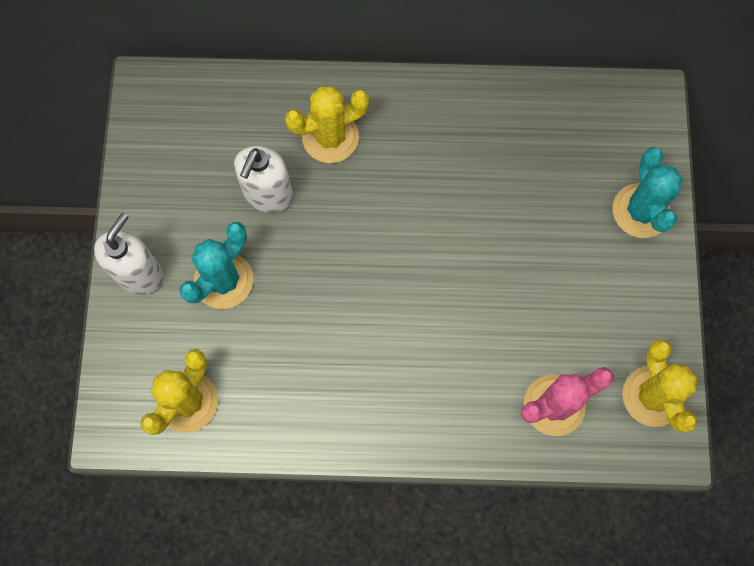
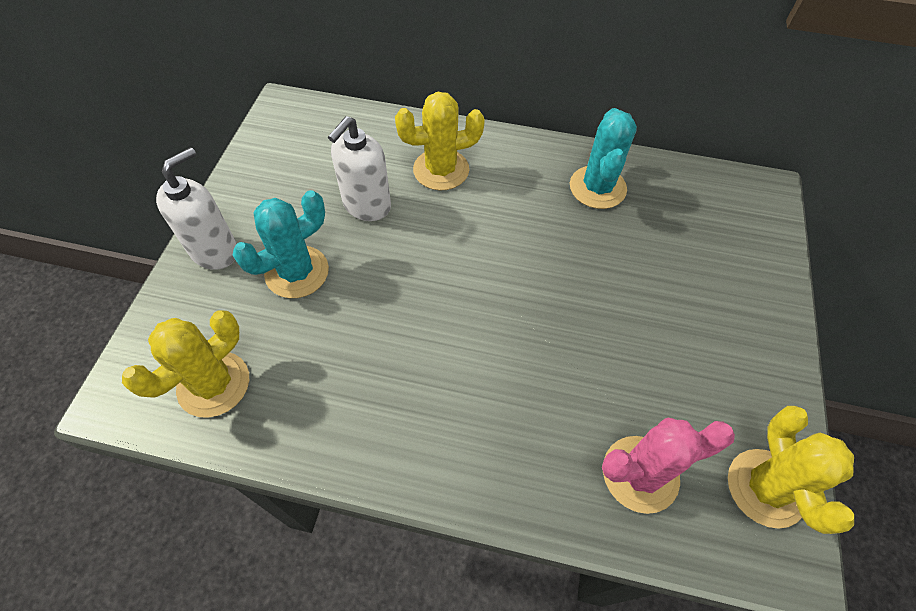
camera: 10 degrees right, 15 degrees down
(641, 211) = (754, 285): turquoise cactus -> turquoise cactus (597, 187)

